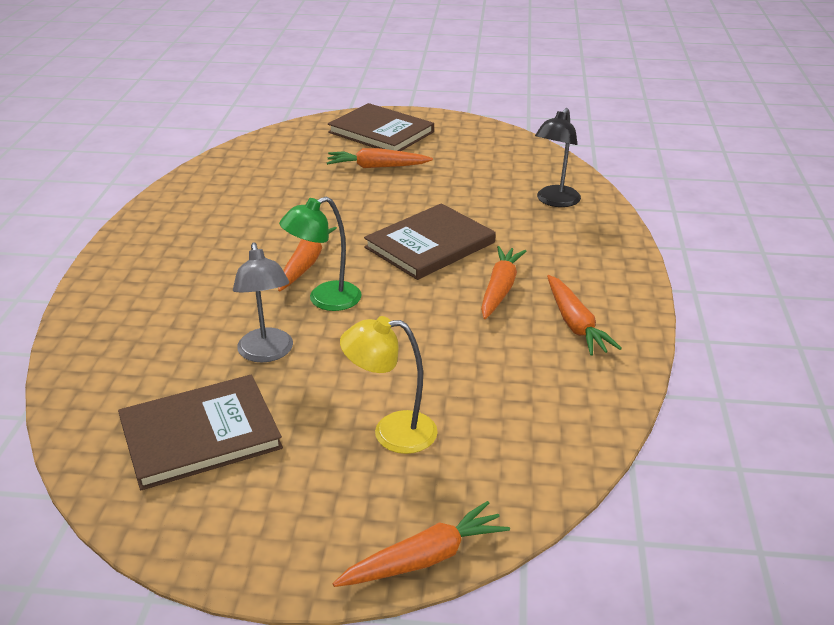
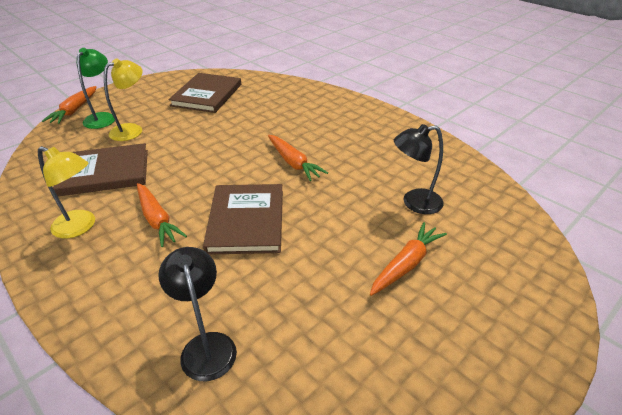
camera: 130 degrees right, 5 degrees up
(267, 353) = (231, 123): grey lamp -> none
(292, 184) = (414, 203): none -> black lamp
(325, 300) = (248, 154): green lamp -> green lamp (103, 117)
(381, 132) = (495, 314): brown book -> brown book (104, 172)
(575, 324) = (81, 227): orange carrot -> yellow lamp

